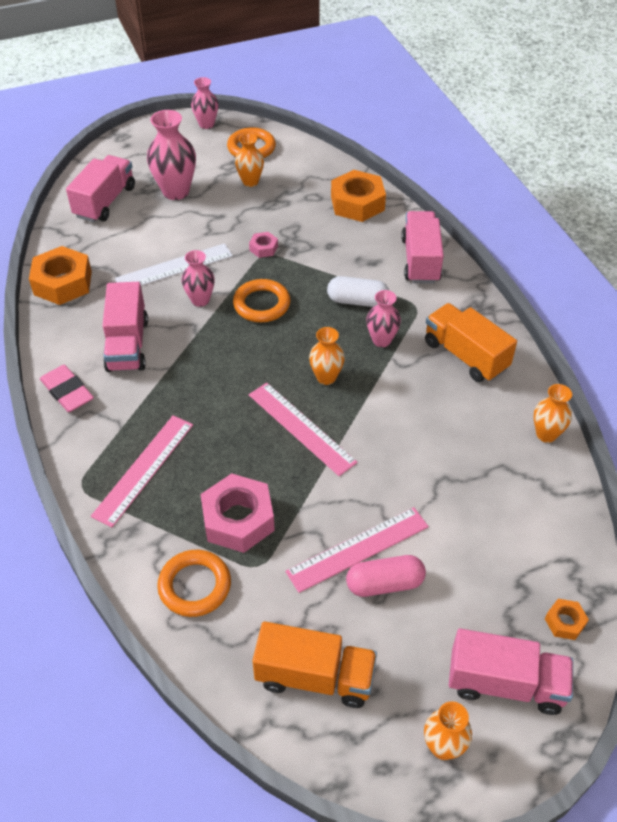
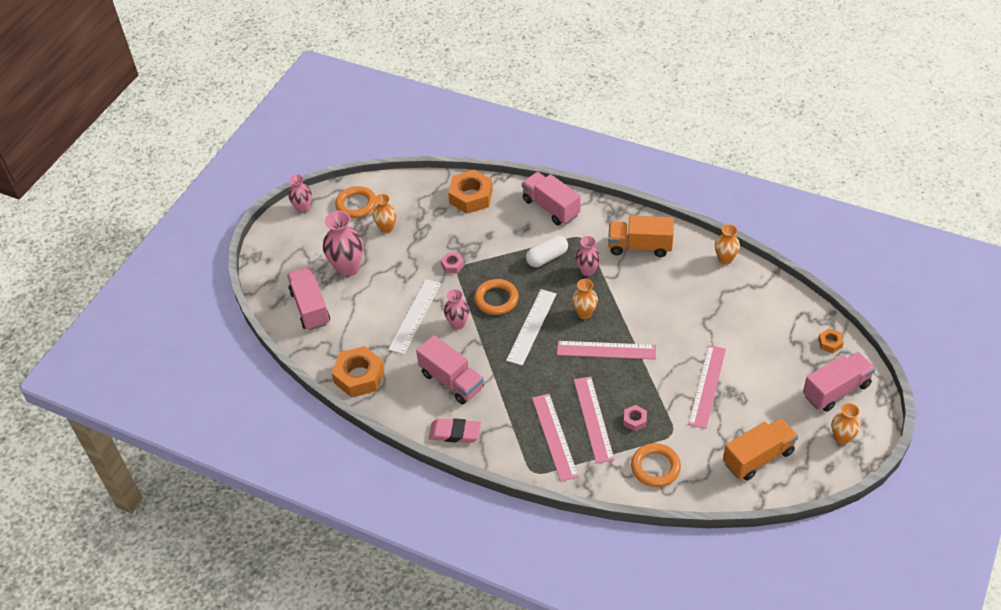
camera: 40 degrees left, 0 degrees up
(201, 483) = (593, 419): none -> pink ruler
(238, 519) = (635, 420): pink nut -> pink nut, size x0.48
(260, 352) = (531, 327): none -> white ruler
(384, 584) = (738, 392): pink capsule -> none

